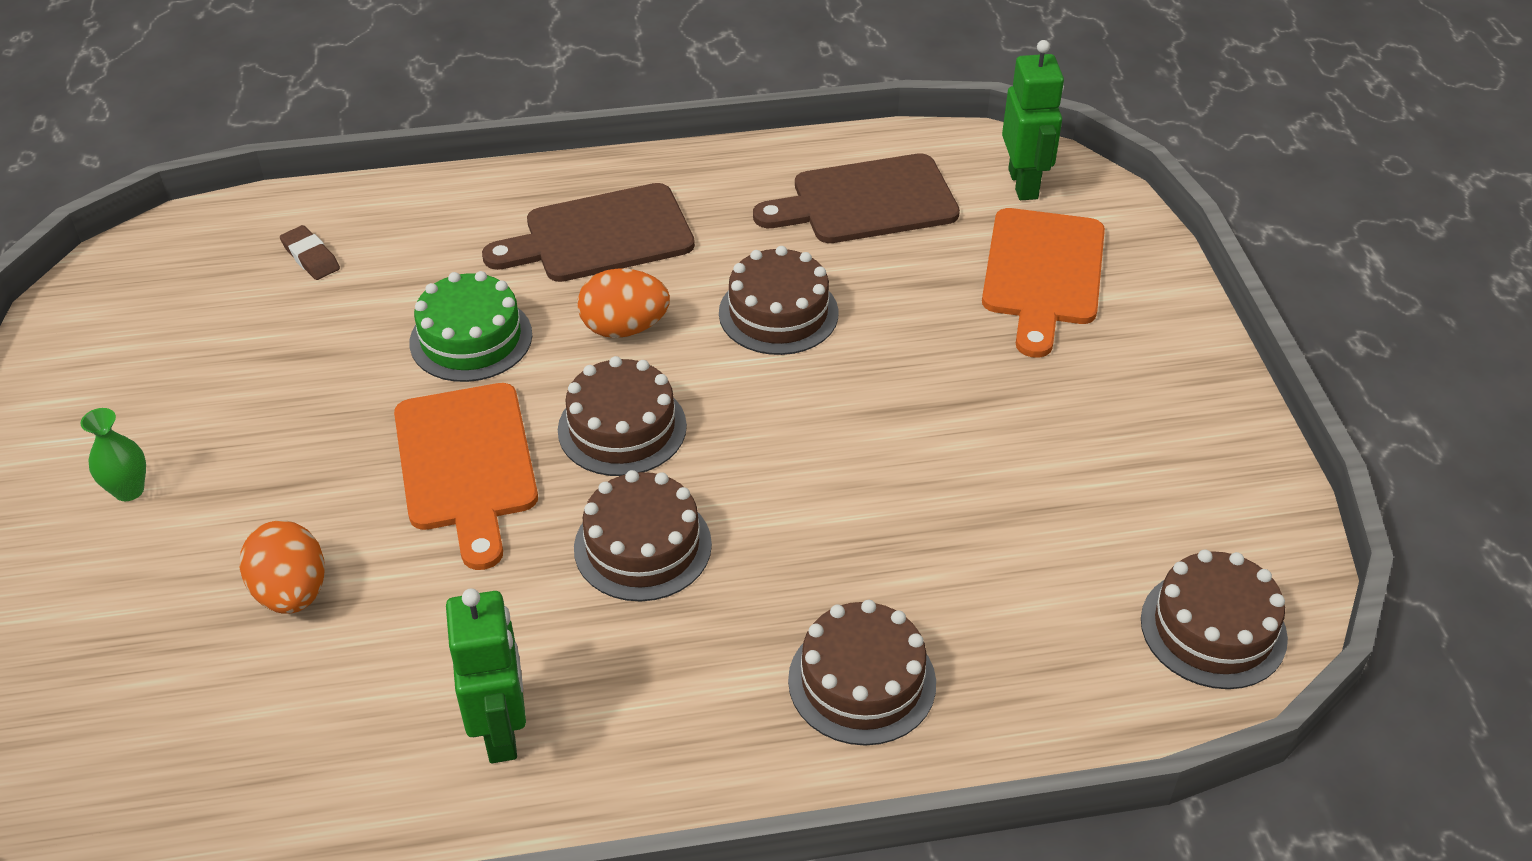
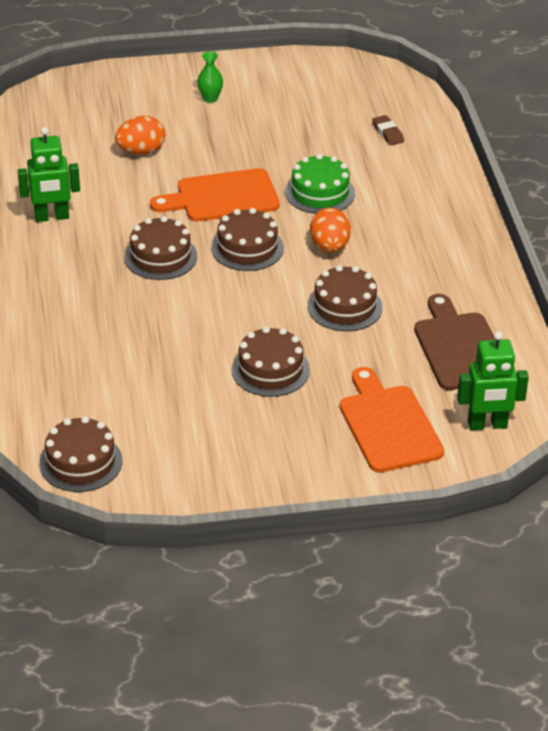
camera: 90 degrees right, 5 degrees down
(311, 257) = (388, 133): brown eraser -> brown eraser turned 75 degrees counterclockwise
(600, 236) = (414, 236): brown cutting board -> none
(862, 681) = (64, 329): brown cake -> brown cake (270, 370)
(1043, 273) = (388, 425): orange cutting board -> orange cutting board turned 60 degrees clockwise

